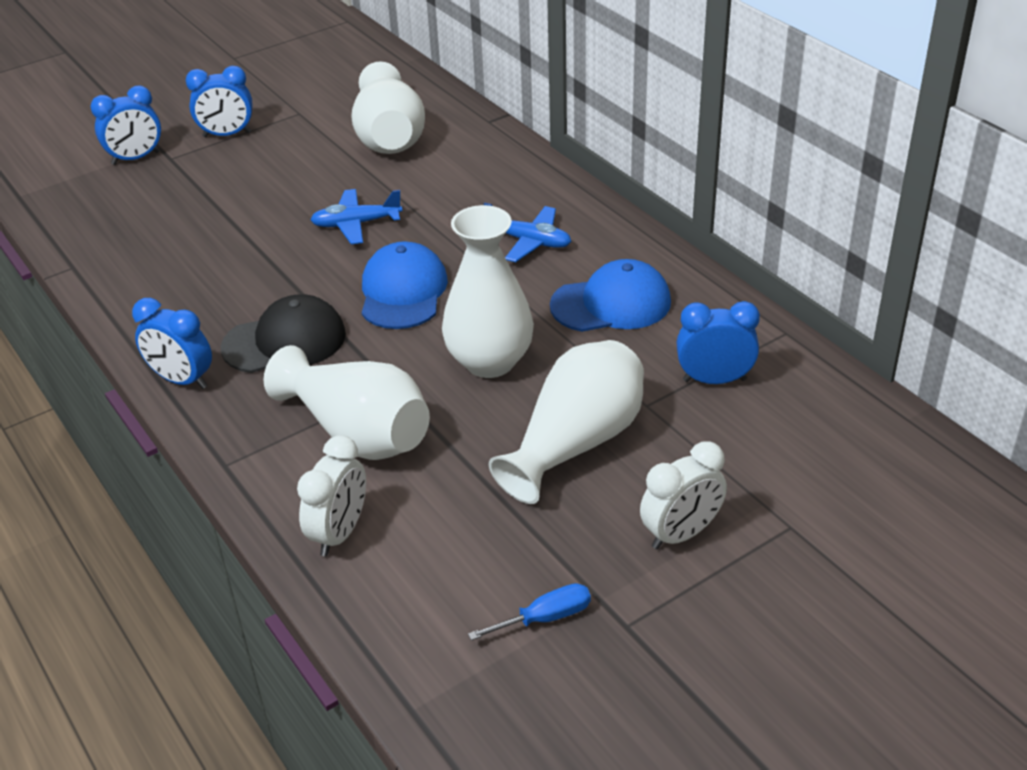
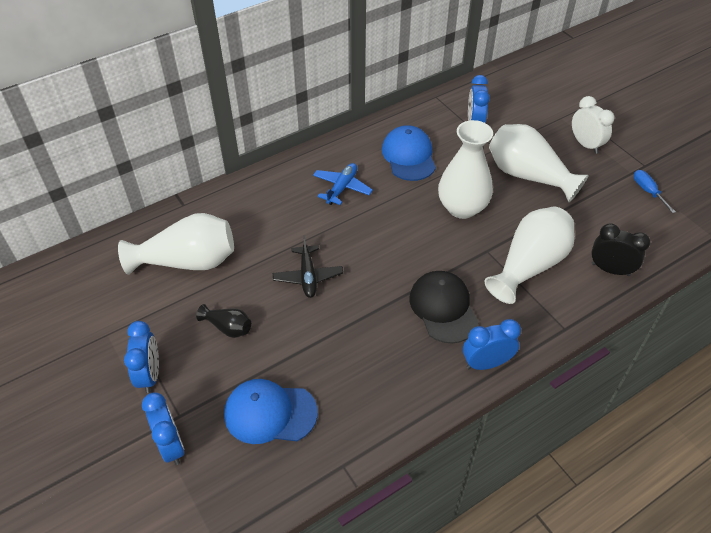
camera: 90 degrees left, 10 degrees up
(182, 380) = (486, 363): blue clock -> blue clock turned 135 degrees counterclockwise
(282, 174) = (228, 327): none -> black vase
(340, 533) = (610, 269): white clock -> black clock
(356, 224) = (308, 276): blue plane -> black plane
(403, 292) = (391, 248): blue cap -> blue cap (270, 413)

